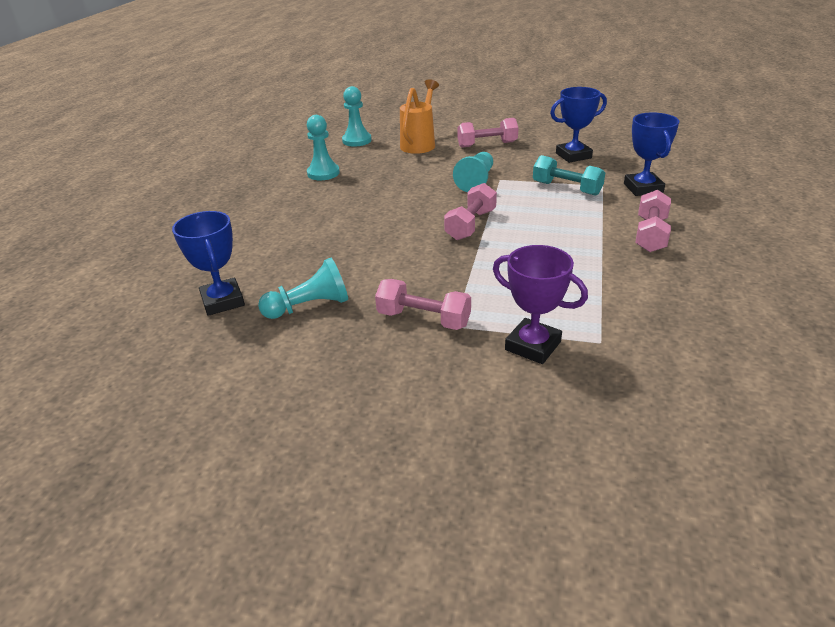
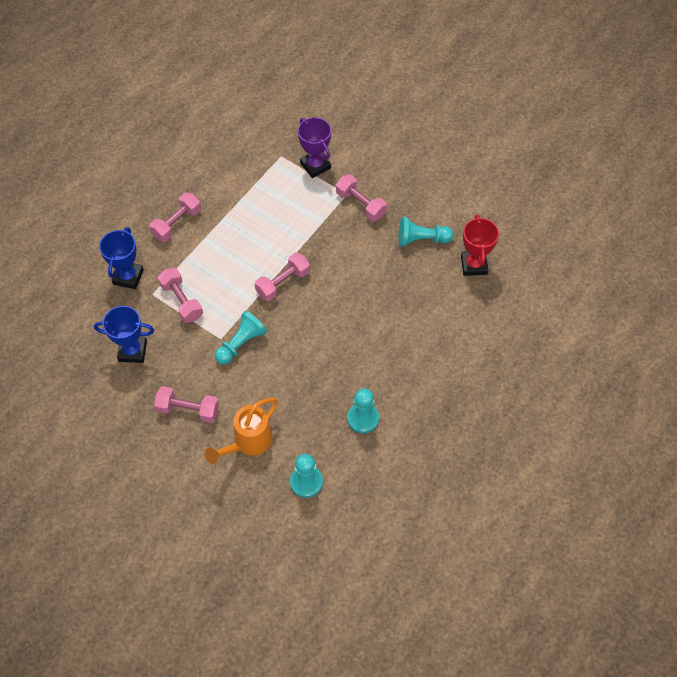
camera: 160 degrees left, 25 degrees up
(223, 301) = (474, 265): blue trophy -> red trophy
(566, 188) = (182, 301): turquoise dumbbell -> pink dumbbell

